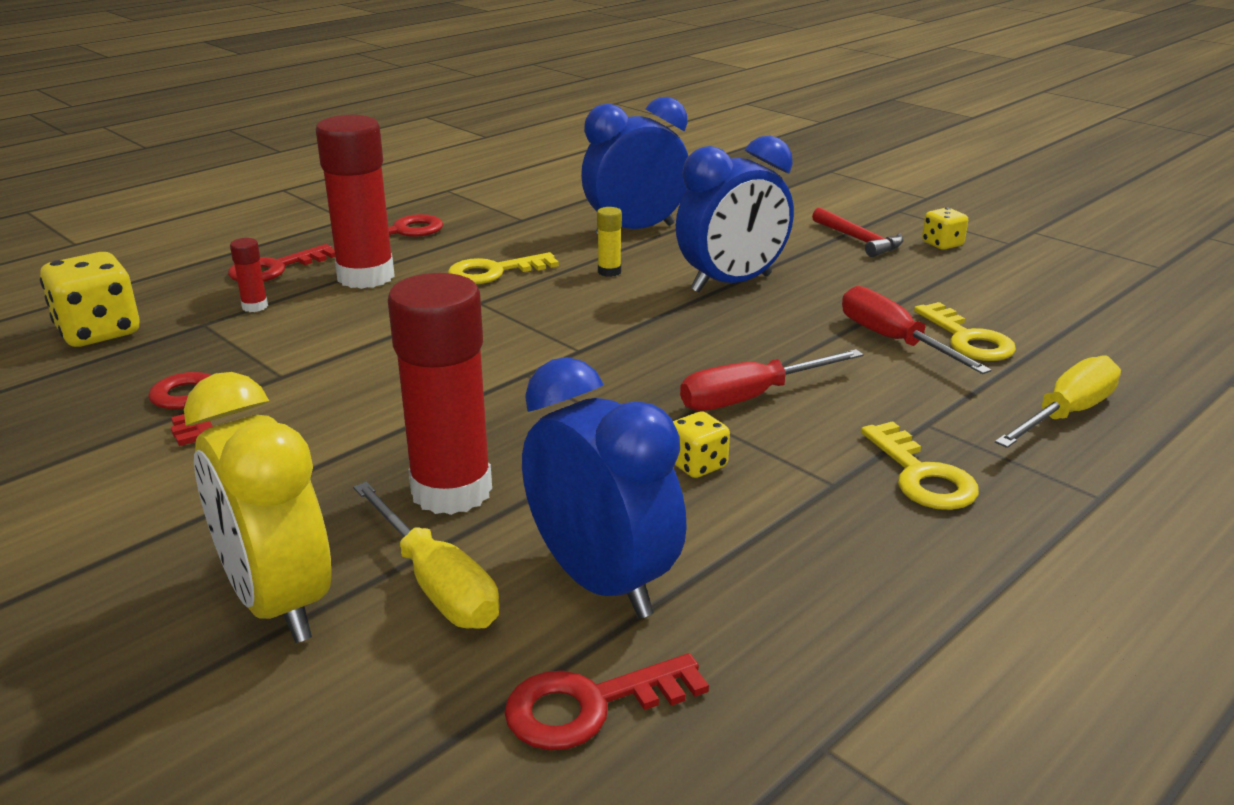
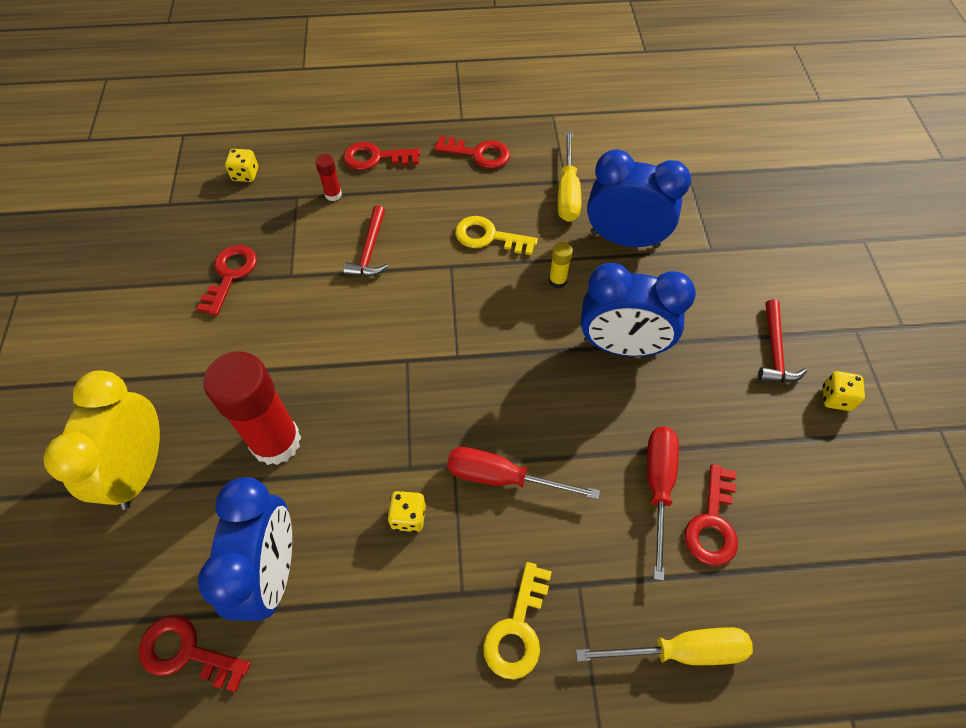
camera: 40 degrees right, 30 degrees up
(99, 332) = (245, 174): yellow dice -> yellow dice, size x0.54
(364, 325) = (370, 250): none -> red hammer
(366, 277) = (414, 197): red glue stick -> none
(436, 583) = (207, 510): yellow screwdriver -> yellow screwdriver (568, 192)
(968, 339) = (712, 523): yellow key -> red key

